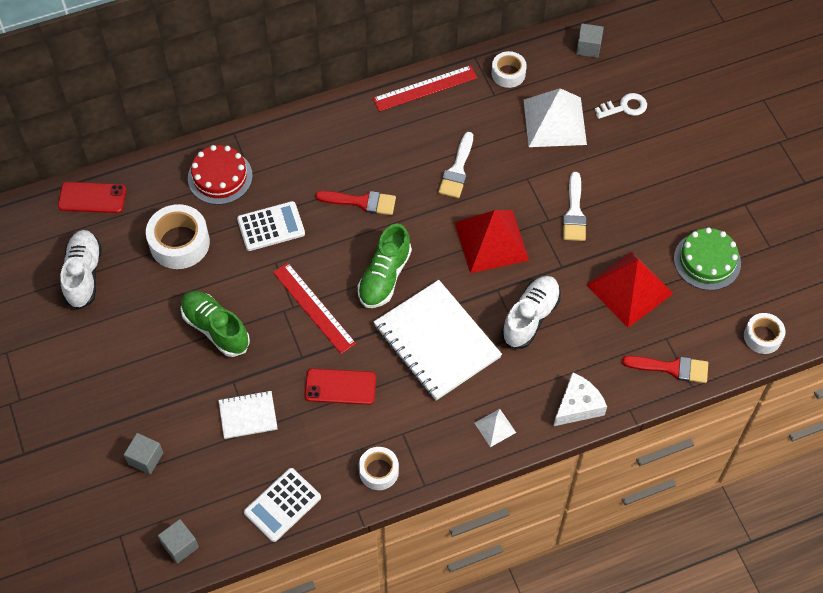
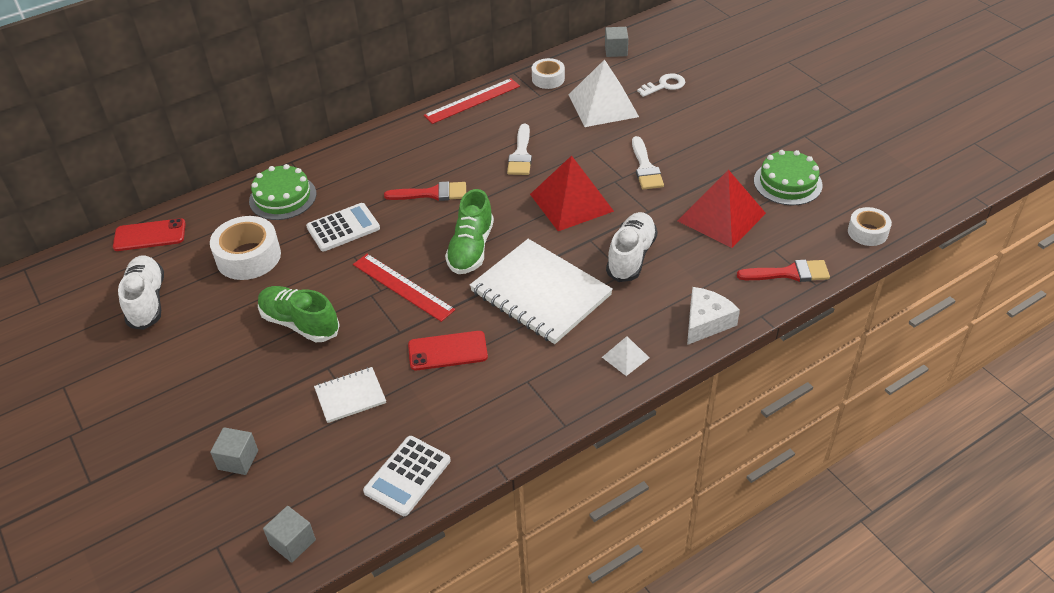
camera: 10 degrees left, 15 degrees down
(220, 177) = (283, 197): red cake -> green cake
(379, 471) = (510, 421): white tape -> none

